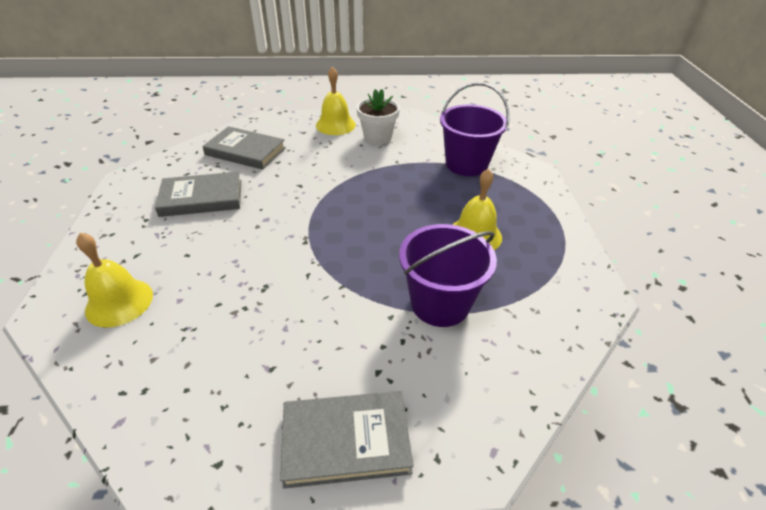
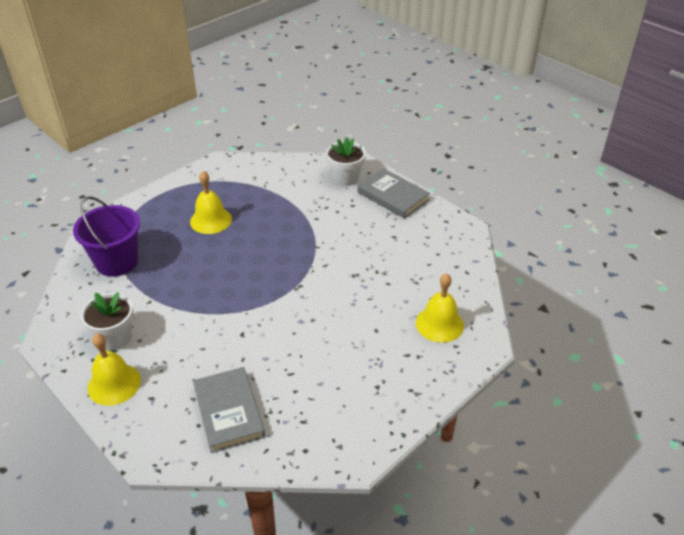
camera: 130 degrees left, 0 degrees up
(201, 198) = (320, 378): grey book -> none
(440, 303) = (287, 207): purple bucket -> none
(449, 412) = (345, 178): none -> white flower pot

